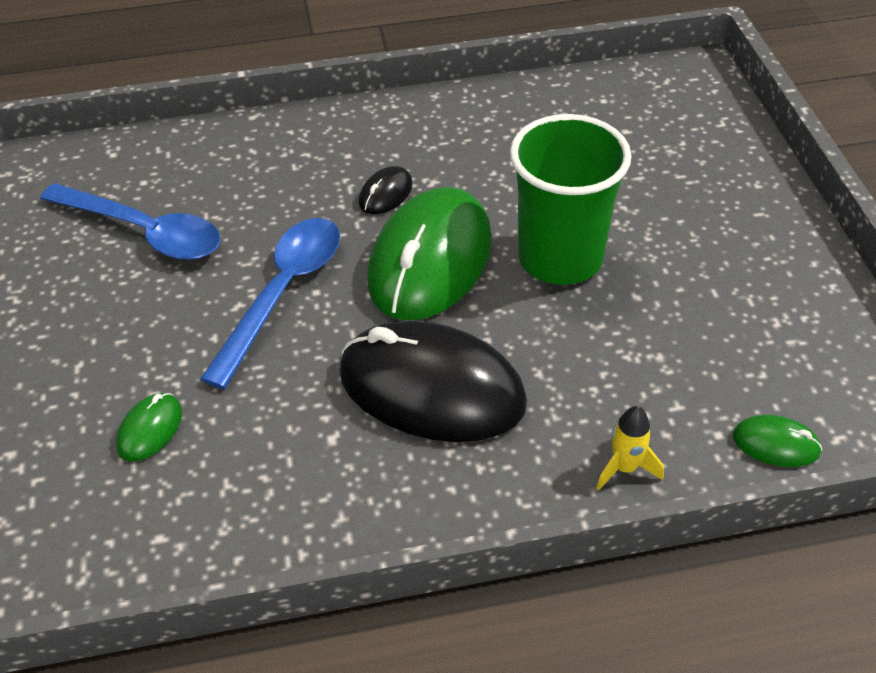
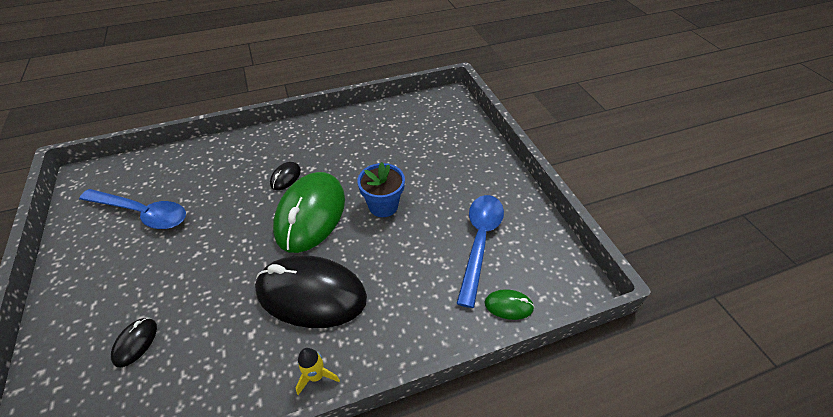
camera: 10 degrees left, 0 degrees up
(150, 429) = (135, 342): green mouse -> black mouse
(283, 293) = (224, 243): blue spoon -> blue spoon (480, 242)
(560, 258) = (383, 206): green cup -> blue flower pot
(625, 468) = (425, 332): yellow rocket -> yellow rocket (316, 376)

